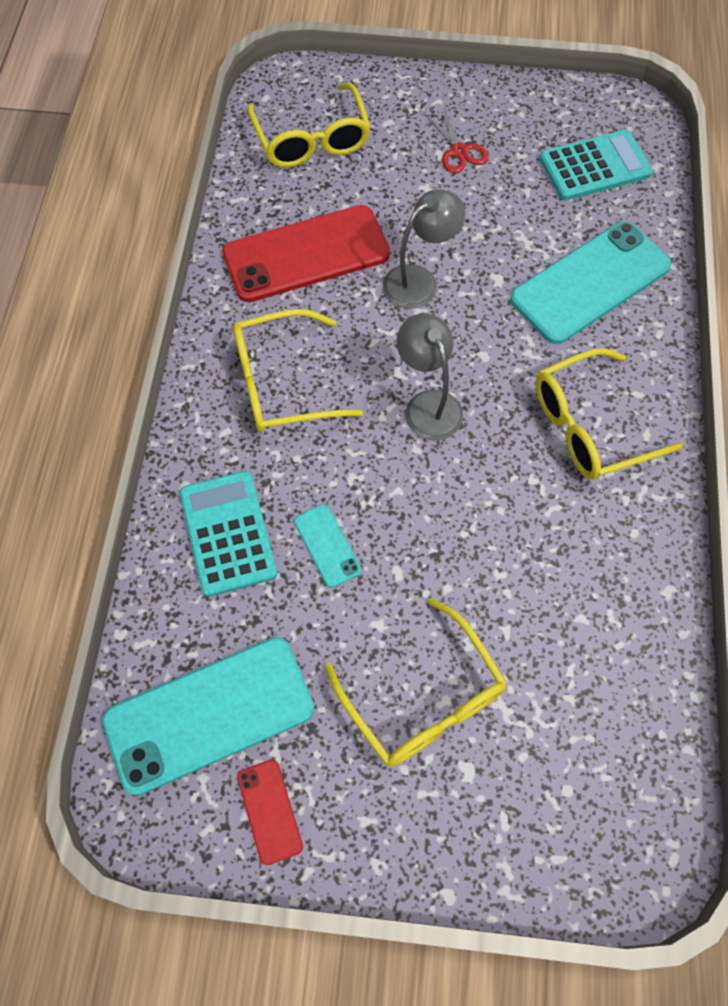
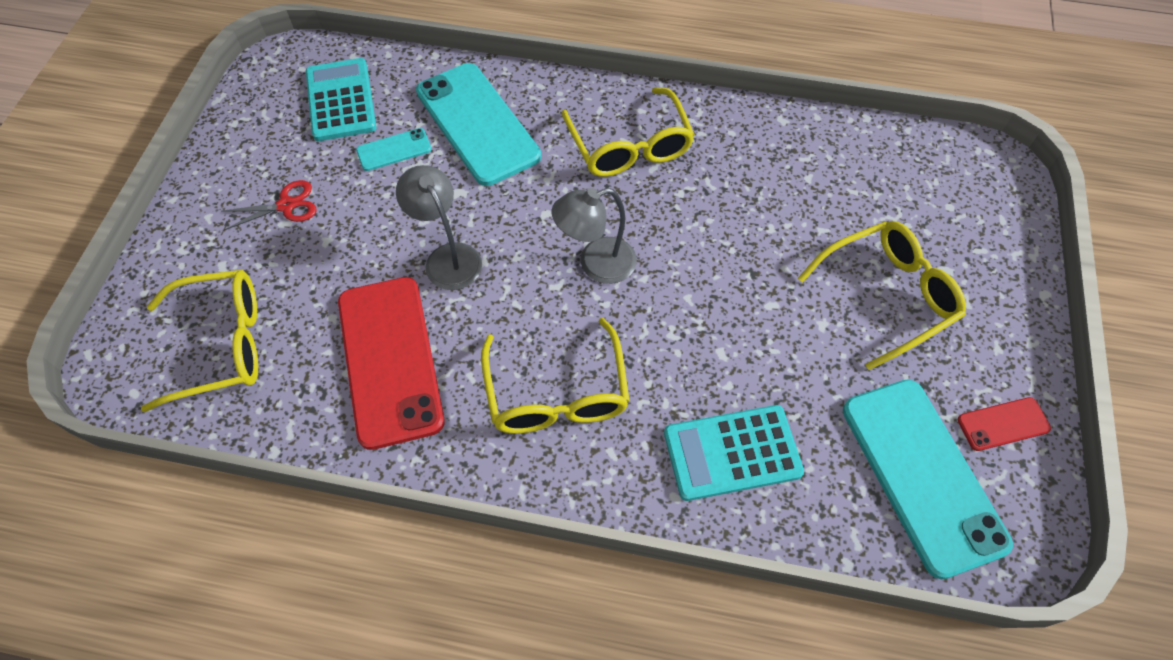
camera: 85 degrees left, 5 degrees down
(327, 546) = (745, 361): turquoise phone -> turquoise phone (394, 150)

